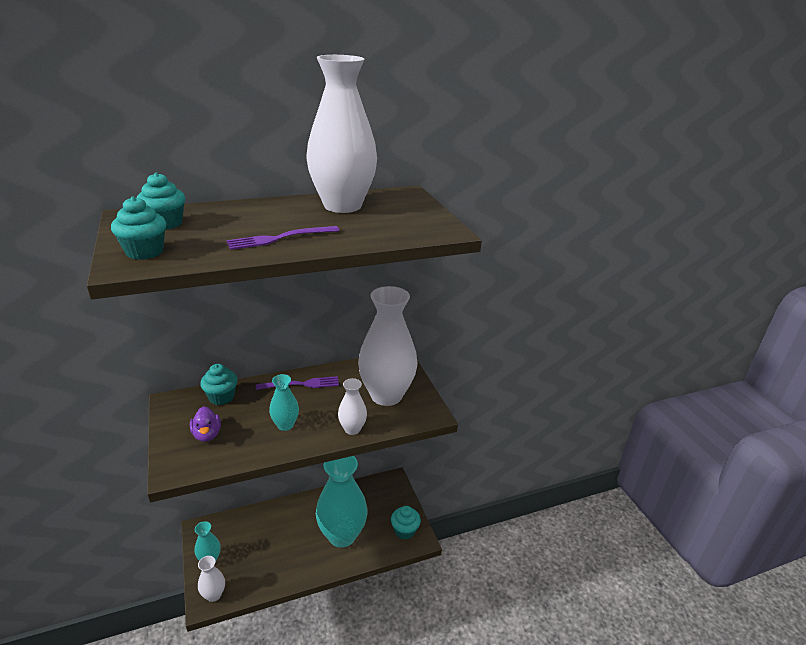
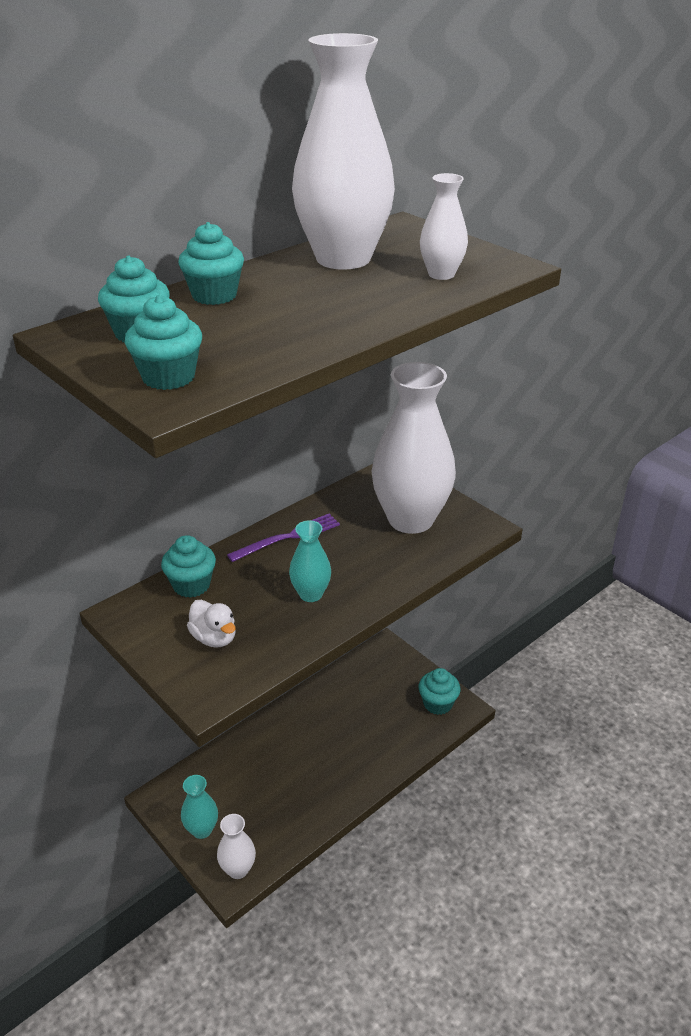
camera: 20 degrees left, 5 degrees up
(207, 434) = (214, 638): purple duck -> white duck
(237, 211) = (214, 295): none -> turquoise cupcake
(279, 238) = (322, 319): purple fork -> none
(342, 535) = (361, 737): turquoise vase -> none
(352, 429) = (401, 573): white vase -> white vase (441, 274)

